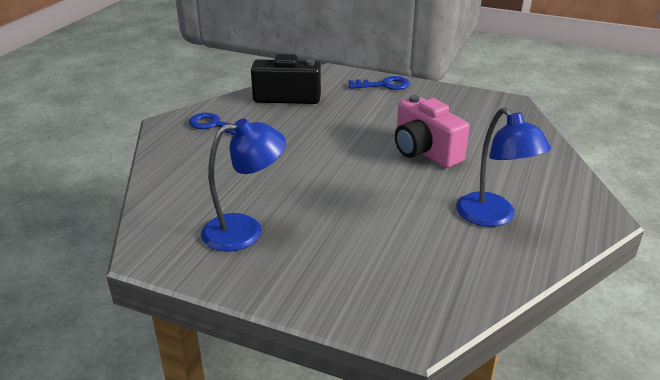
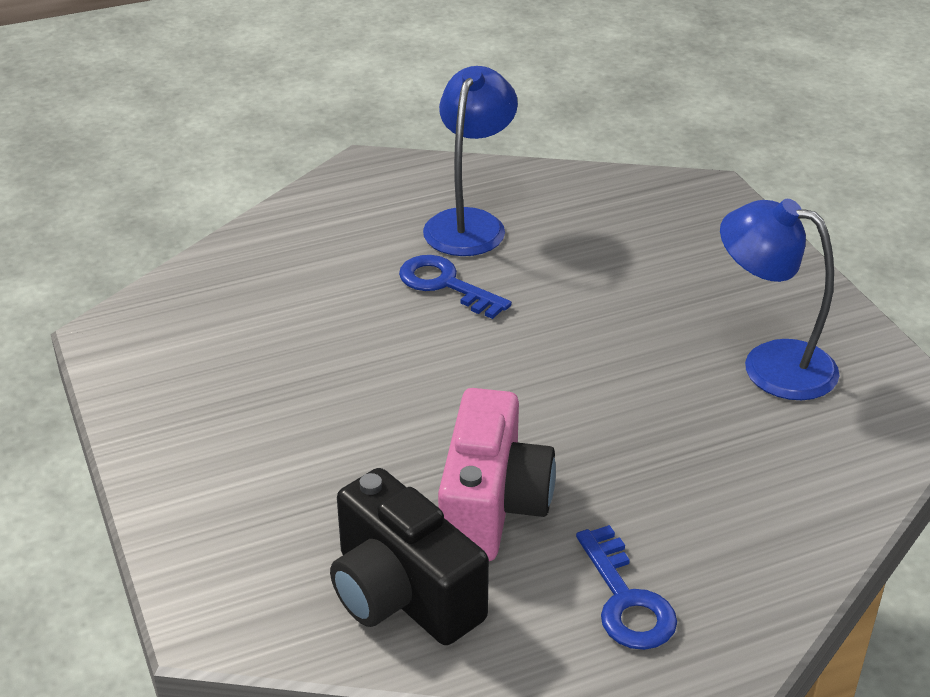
camera: 135 degrees left, 5 degrees up
(384, 85) = (194, 503): blue key -> blue key (446, 285)
(424, 152) = (389, 334): pink camera -> pink camera (492, 506)

